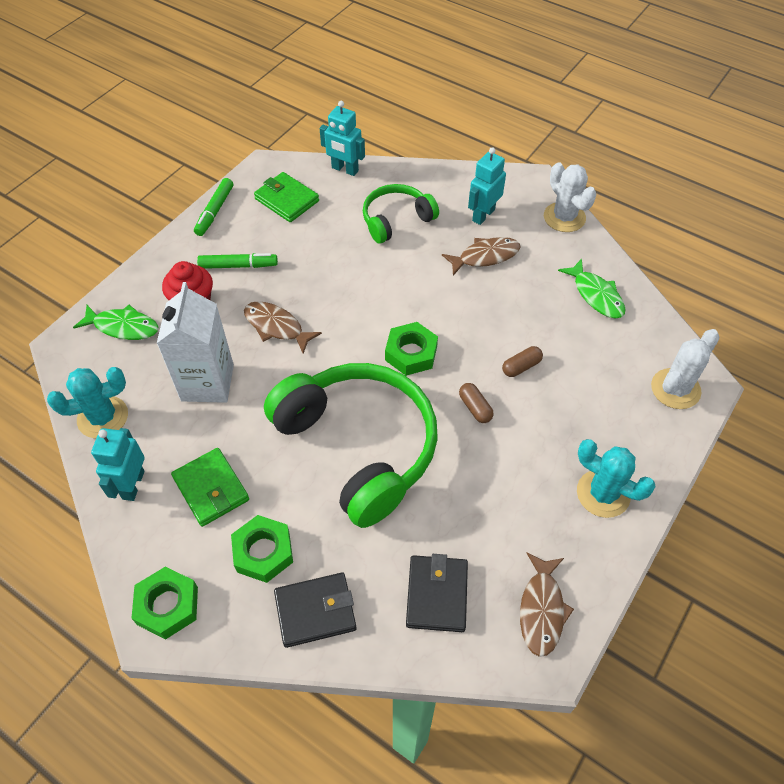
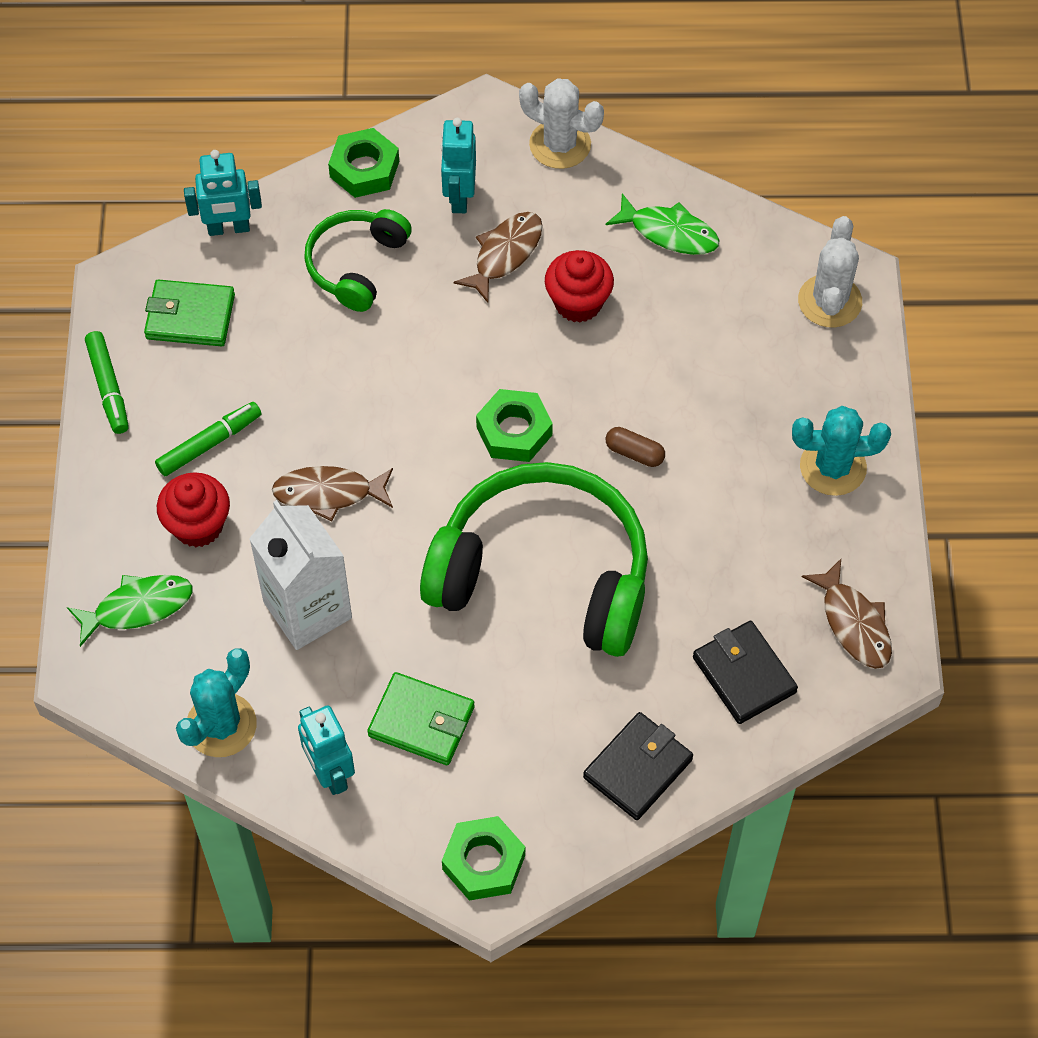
camera: 35 degrees left, 5 degrees up
(263, 552) = (536, 748): green nut -> green nut (364, 169)
(508, 304) = (578, 303): none -> red cupcake
(521, 367) = (649, 373): brown capsule -> none

